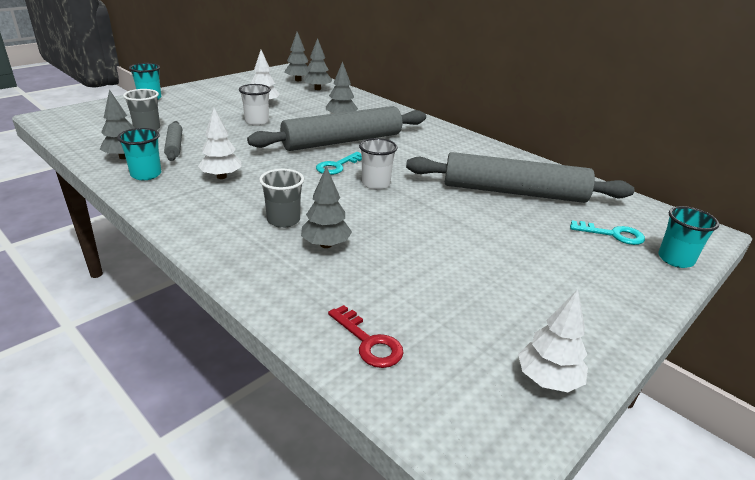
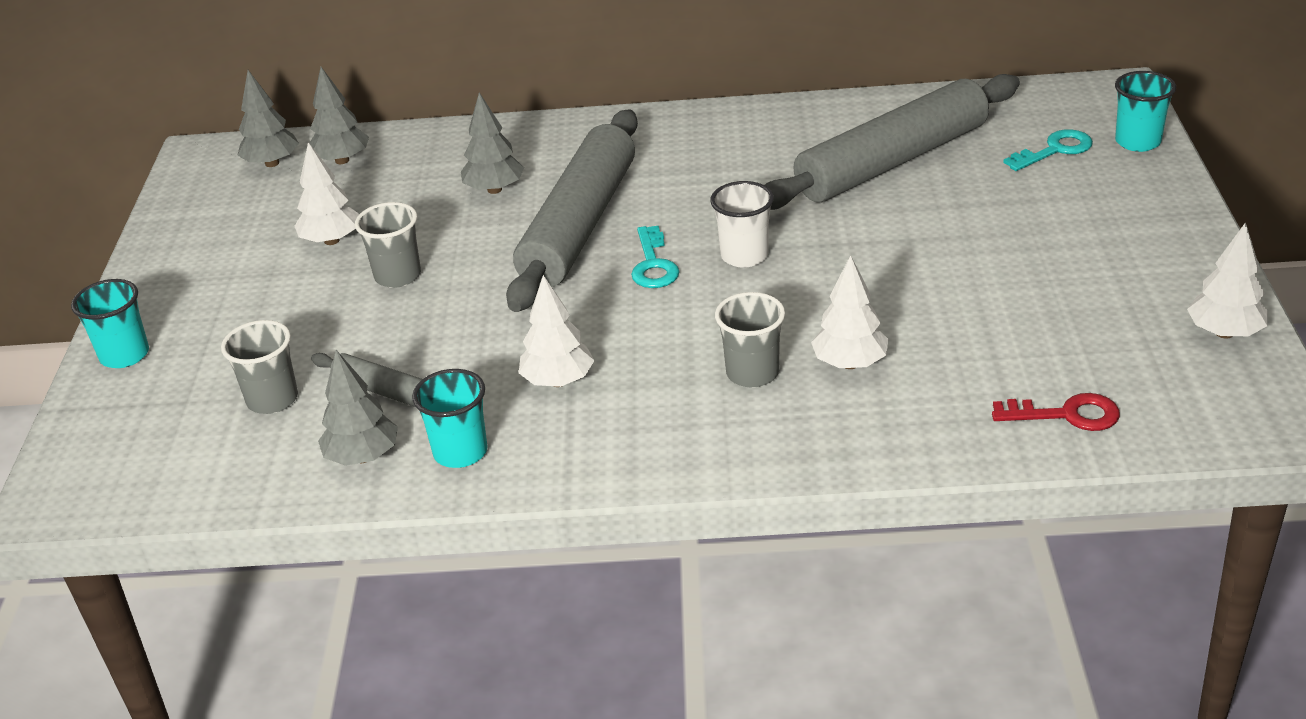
camera: 40 degrees left, 5 degrees up
(257, 122) = (398, 276): white cup -> grey cup
(326, 245) = (850, 363): grey tree -> white tree

